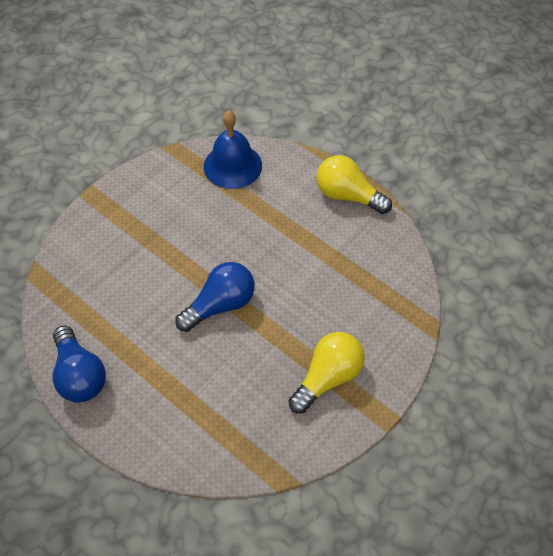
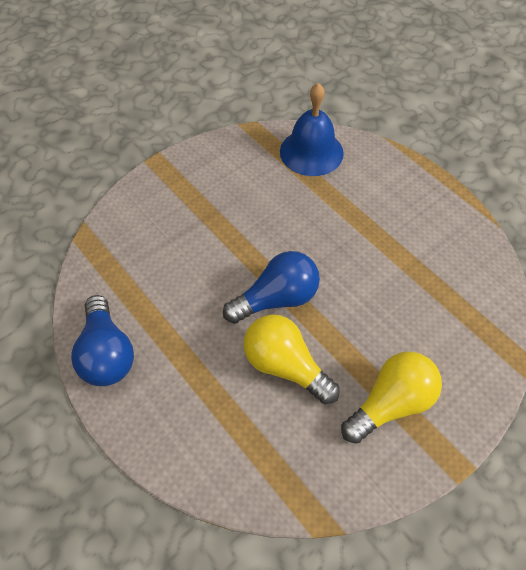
camera: 10 degrees right, 0 degrees up
(347, 195) = (435, 200): yellow light bulb -> yellow light bulb (285, 366)

